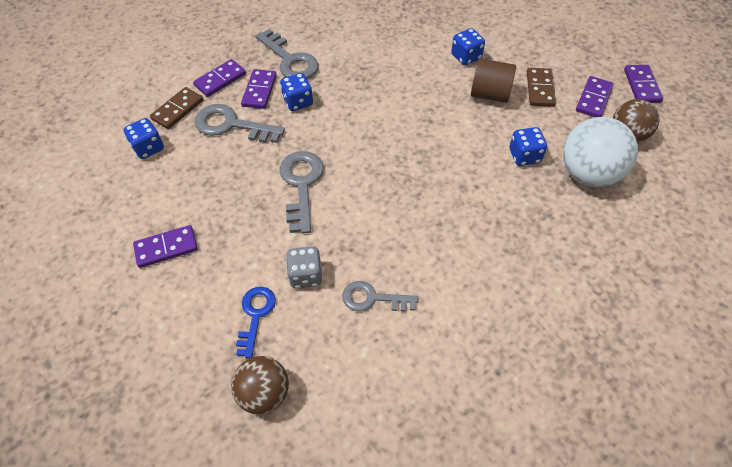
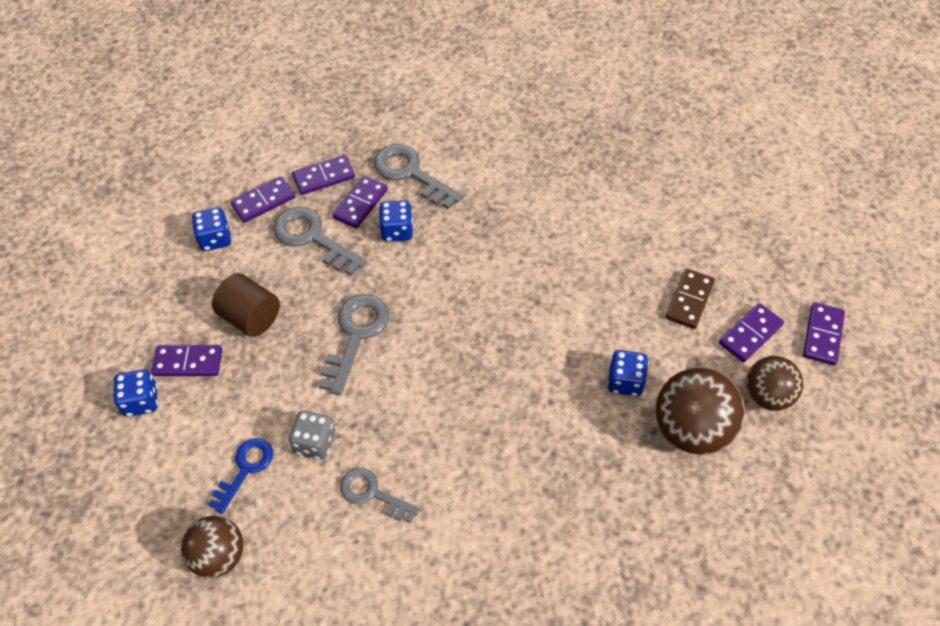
camera: 20 degrees right, 0 degrees up
(178, 110) = (263, 201): brown domino -> purple domino
(290, 60) = (411, 174): grey key -> grey key turned 150 degrees clockwise
(466, 57) = (620, 230): blue dice -> blue dice (141, 401)
(490, 94) = (624, 289): brown cylinder -> brown cylinder (251, 317)
(588, 174) = (691, 429): white ball -> brown ball

